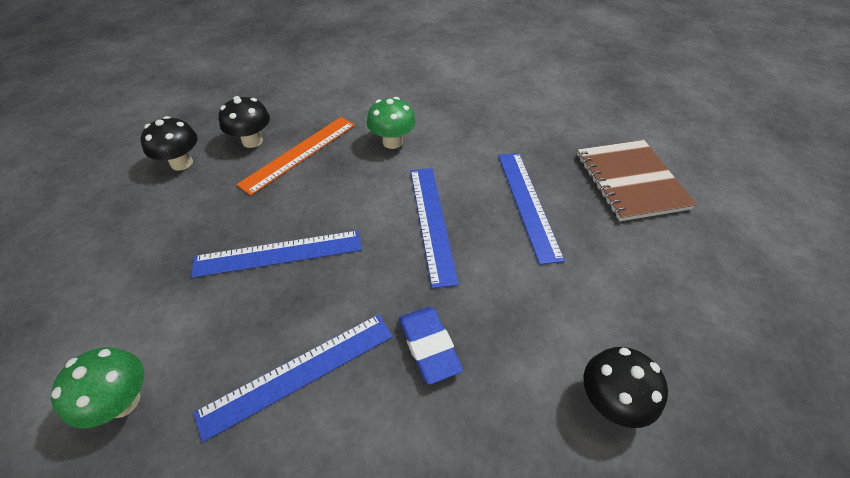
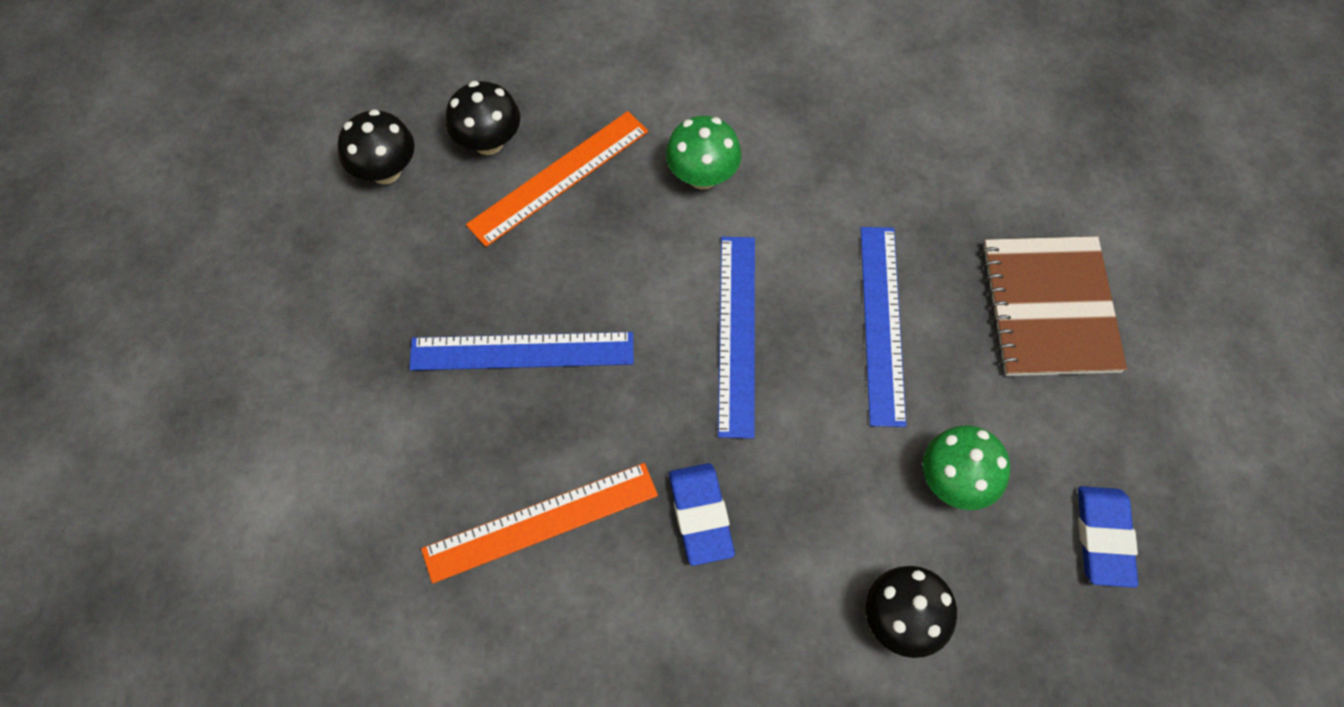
camera: 10 degrees right, 15 degrees up
(123, 401) = (342, 522): green mushroom -> green mushroom (955, 481)
(299, 373) = (541, 522): blue ruler -> orange ruler
(732, 313) = (1103, 538): none -> blue eraser

